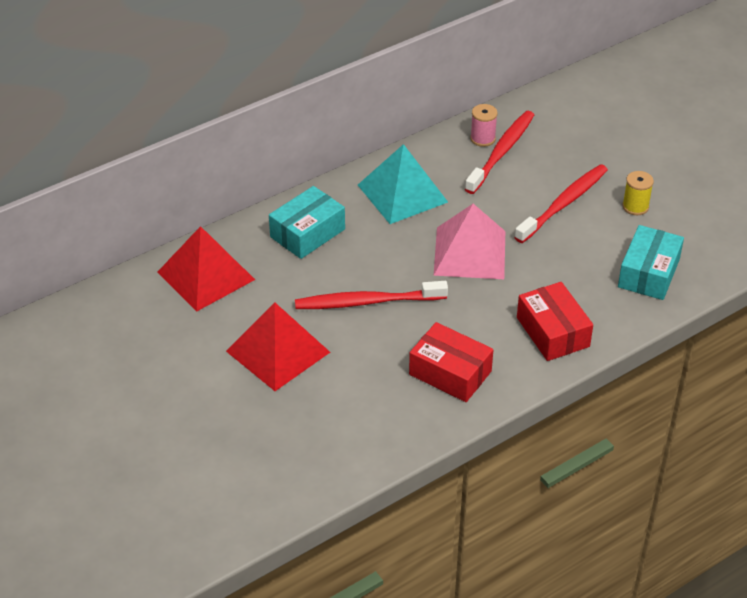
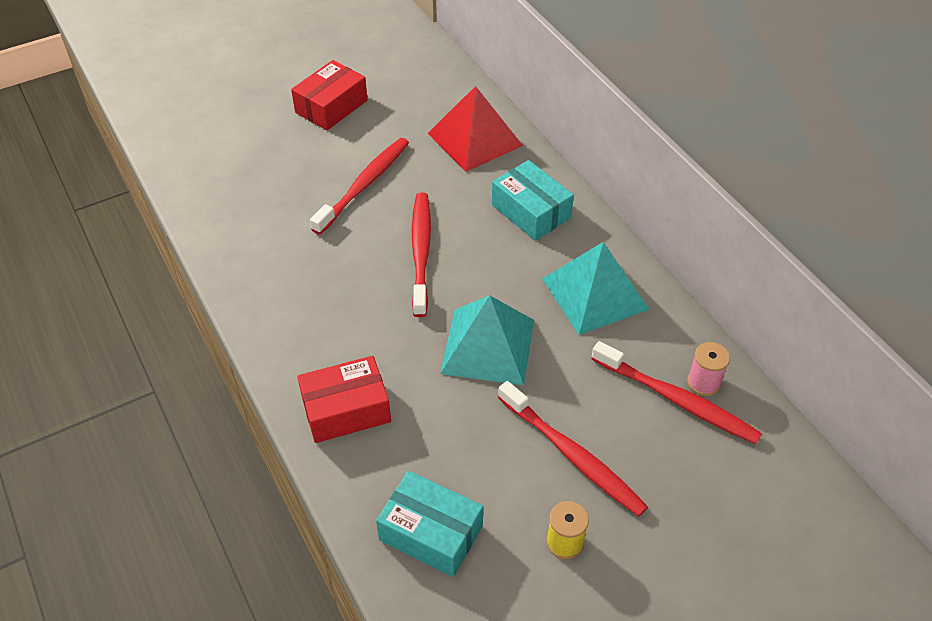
camera: 95 degrees right, 5 degrees up
(278, 351) = (364, 184): red pyramid -> red toothbrush
(450, 373) = (306, 310): red box -> red box (331, 106)
(470, 253) = (488, 346): pink pyramid -> turquoise pyramid

